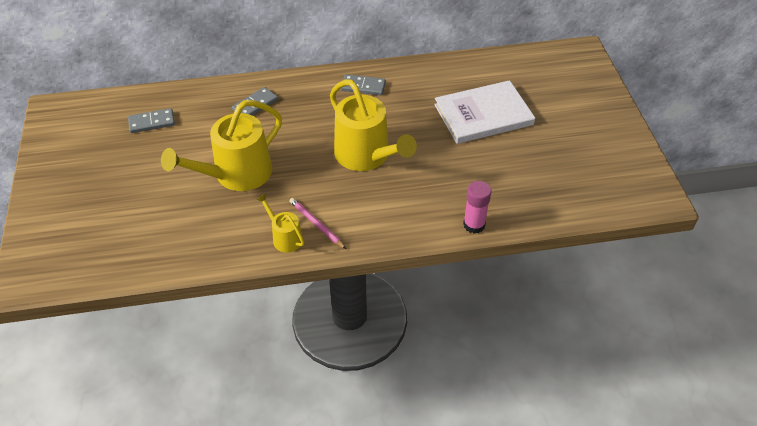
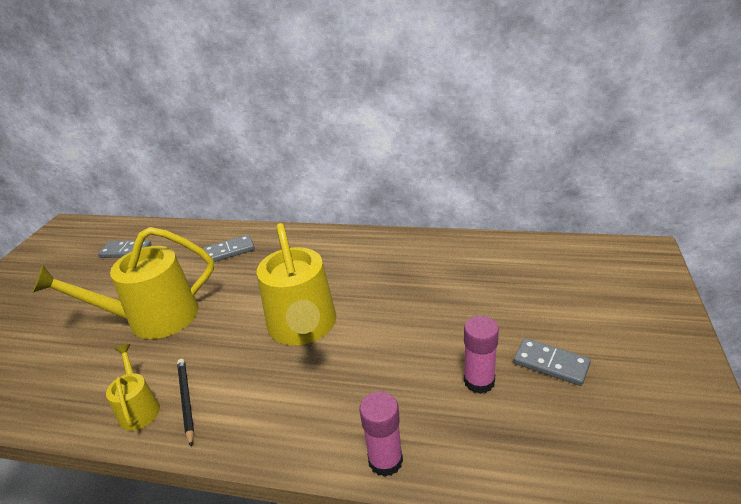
camera: 25 degrees right, 15 degrees down
(316, 224) = (186, 401): pink pencil -> black pencil
(363, 86) = (350, 250): grey domino -> grey domino (551, 363)
(483, 114) = (476, 305): white book -> none
(508, 166) = (479, 381): none -> pink glue stick

